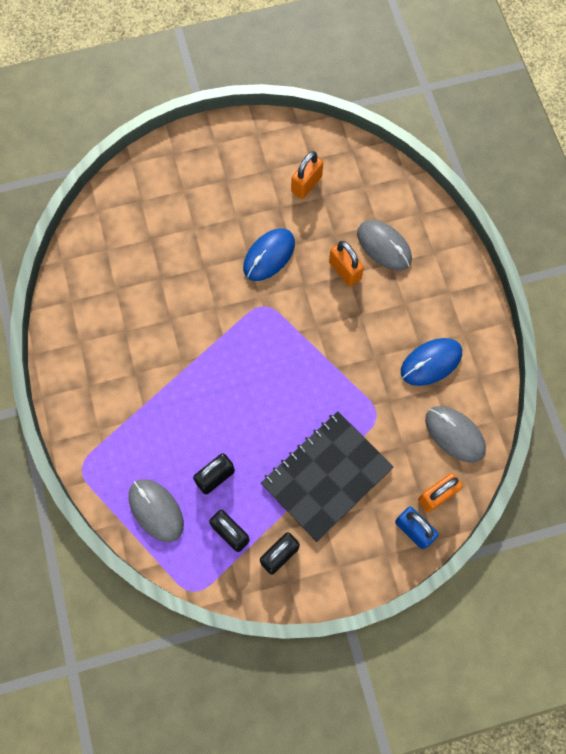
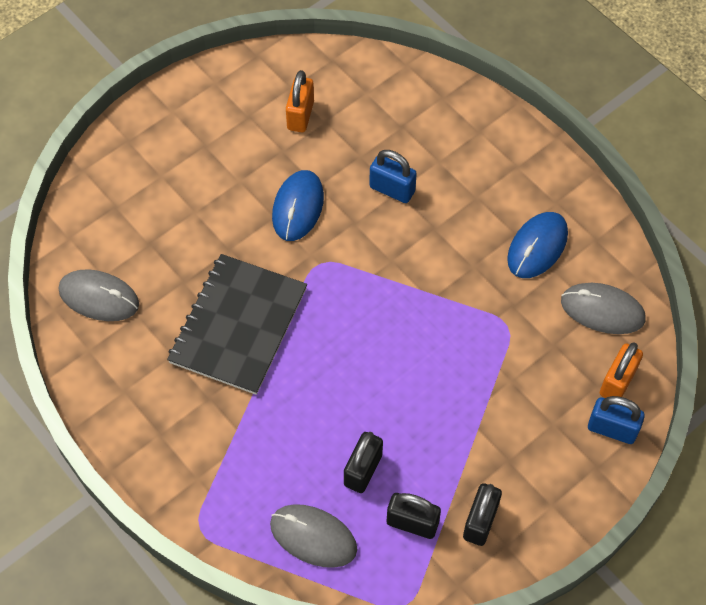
camera: 25 degrees left, 10 degrees down
(326, 476) = (487, 414): black notebook -> black notebook (238, 325)
(345, 271) = (392, 189): orange padlock -> blue padlock
(384, 246) = (421, 146): grey mouse -> grey mouse (99, 297)

